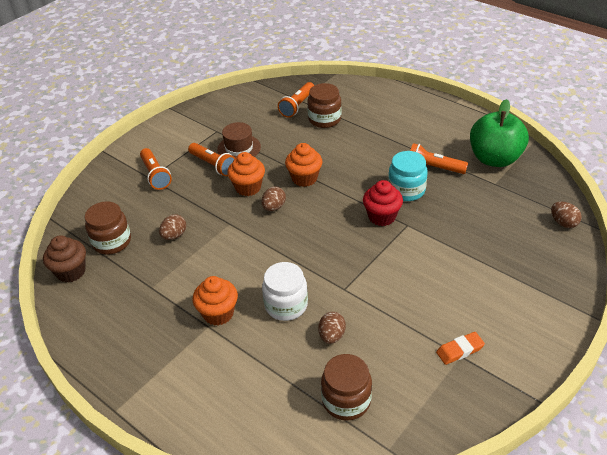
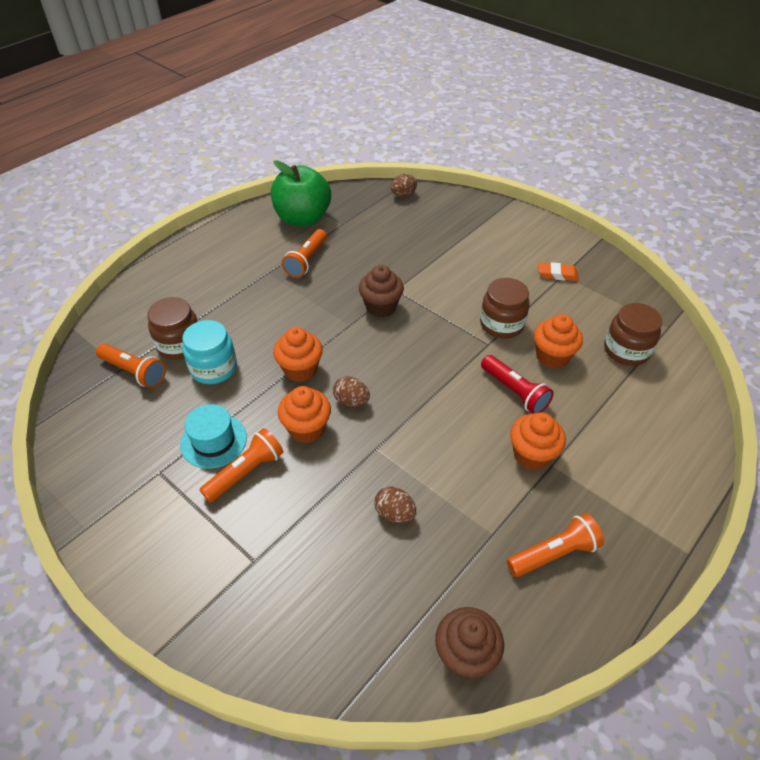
camera: 90 degrees left, 5 degrees up
(112, 242) = (402, 600): brown jar -> brown jar (501, 324)
(155, 175) = (250, 553): orange flashlight -> orange flashlight (554, 553)
(239, 148) = (213, 441): brown hat -> turquoise hat
(286, 305) = (514, 392): white jar -> red flashlight
(331, 336) = (552, 356): brown egg -> orange cupcake
(382, 217) = (381, 307): red cupcake -> brown cupcake
(406, 190) = (340, 284): turquoise jar -> turquoise jar (214, 368)
(459, 350) = (557, 274): orange eraser -> orange eraser turned 60 degrees counterclockwise

